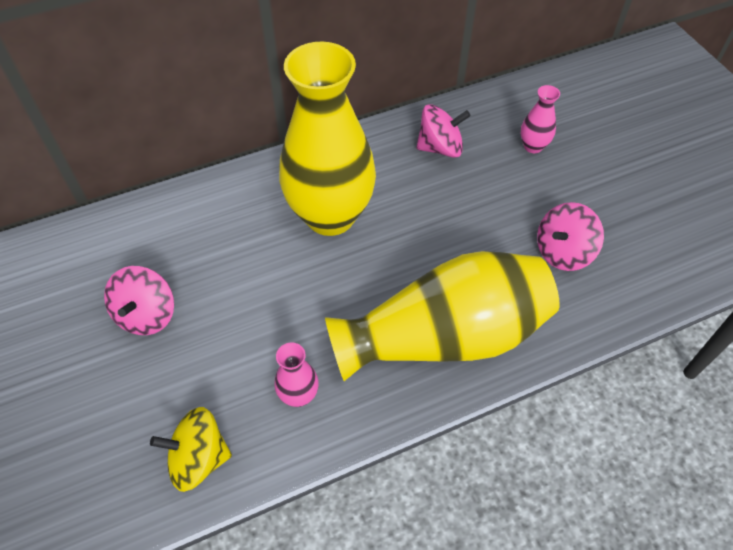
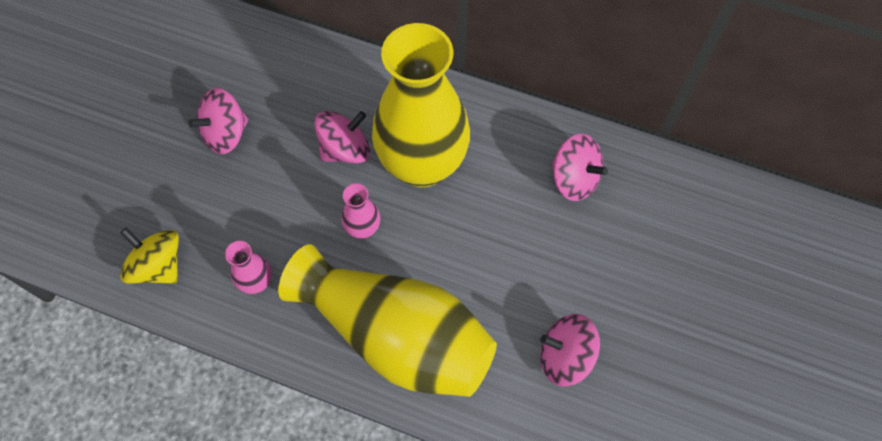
camera: 45 degrees right, 10 degrees up
(261, 250) = (345, 149): none -> pink spinning top
(533, 146) = (656, 245): pink vase -> pink vase (363, 228)

